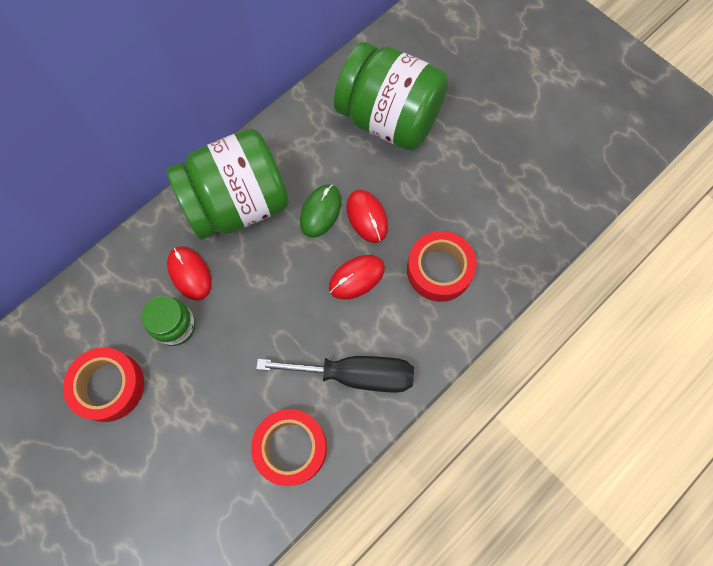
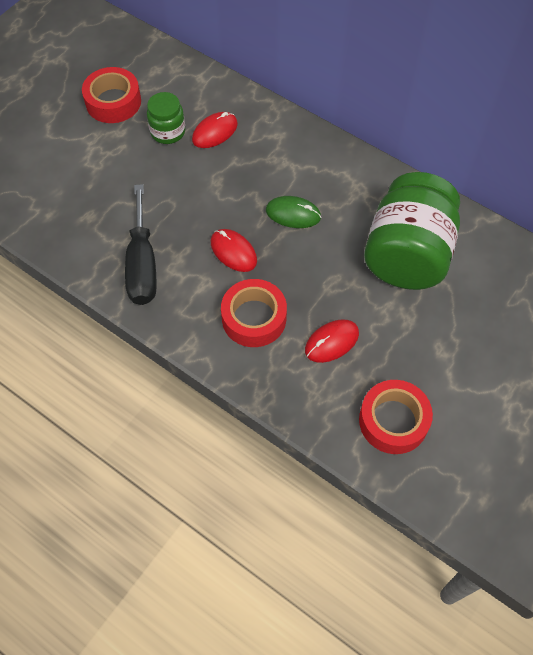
camera: 80 degrees right, 10 degrees down
(238, 204) = (286, 152): green jar -> none
(291, 448) = (75, 228): red tape -> red tape (393, 421)
(367, 217) = (296, 251): red mouse -> red mouse (331, 342)

